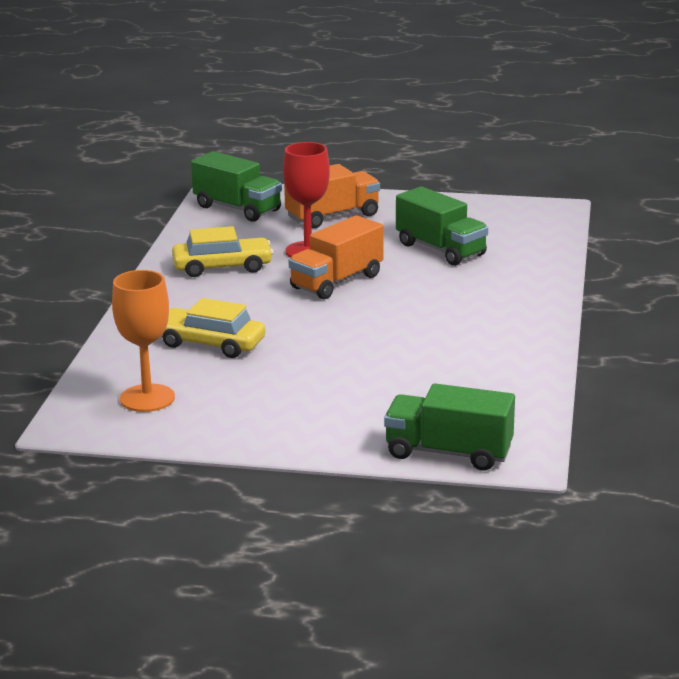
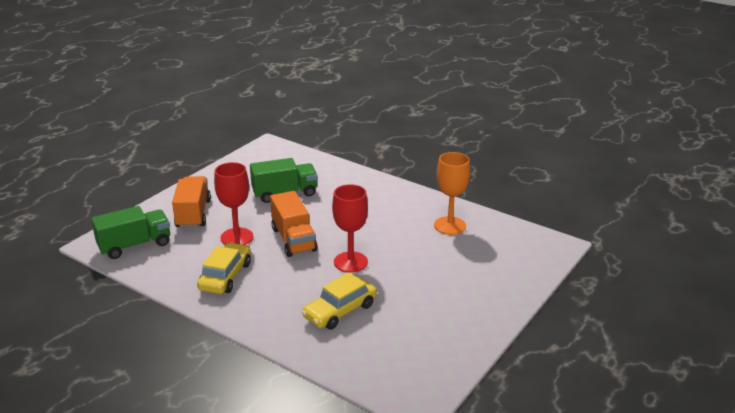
camera: 65 degrees left, 5 degrees up
(147, 398) = (400, 357): orange goblet -> orange goblet (450, 226)
(321, 326) = (350, 262): none -> red goblet
(448, 452) = (538, 264): green truck -> none

